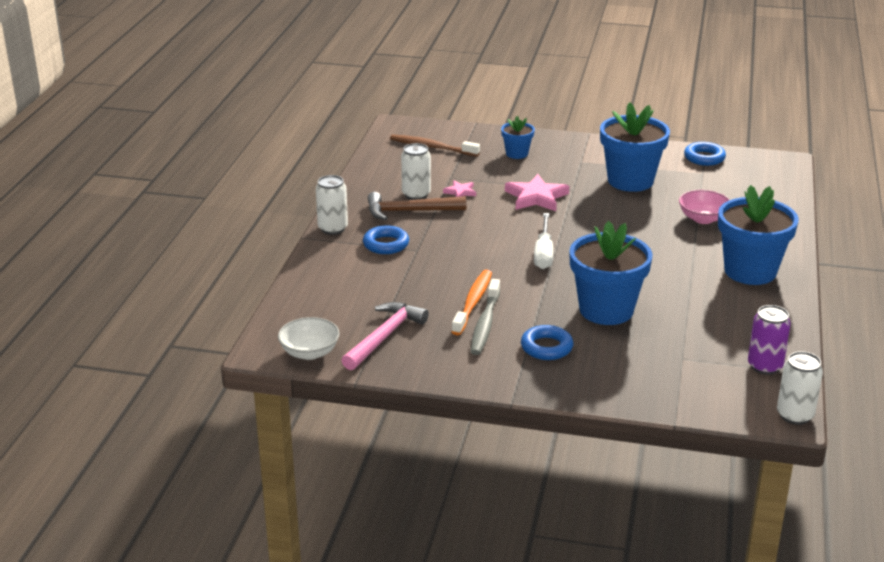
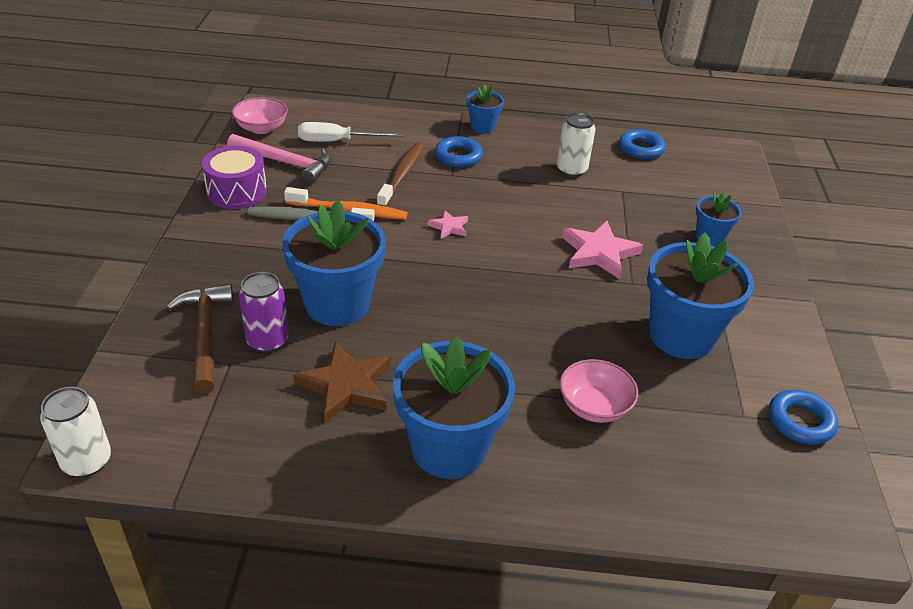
camera: 80 degrees right, 10 degrees up
(309, 352) = (261, 128): white bowl -> pink bowl
(333, 228) = (482, 127): white can -> blue flower pot
(409, 211) = (532, 167): brown hammer -> brown hammer (205, 335)
(432, 147) = (691, 176): brown toothbrush -> brown toothbrush (402, 175)
(435, 364) = (237, 192): none -> purple drum
(460, 192) = (589, 198): pink star -> pink star (449, 227)
(543, 253) = (462, 258): white screwdriver -> white screwdriver (337, 141)
(546, 347) = (260, 259): blue ring -> blue ring (641, 149)
(699, 307) = (346, 386): none -> brown star
(765, 366) = (202, 441): purple can -> purple can (267, 341)

